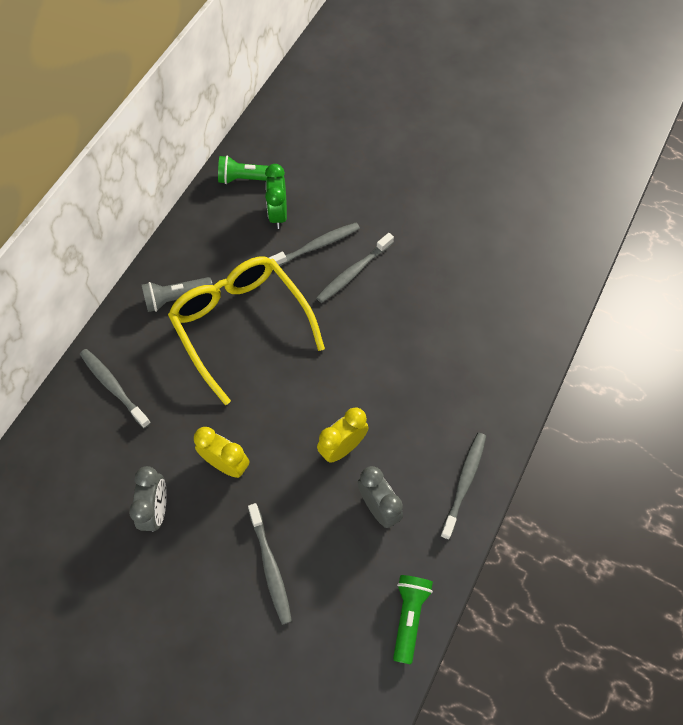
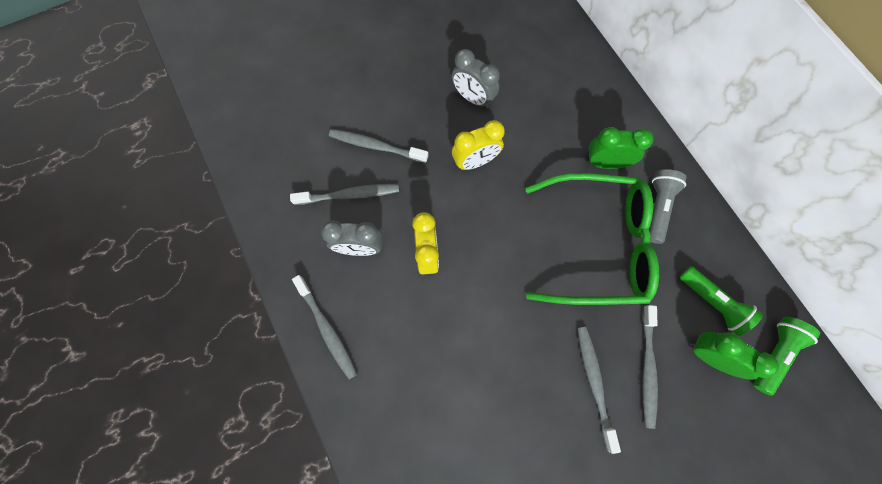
camera: 125 degrees right, 10 degrees up
(113, 387) = (596, 119): grey toothbrush -> grey toothbrush (349, 195)
(157, 357) = (605, 163): none -> green clock
(241, 324) = (597, 245): yellow glasses -> green glasses
(409, 616) = (269, 214): green flashlight -> green flashlight (712, 302)

